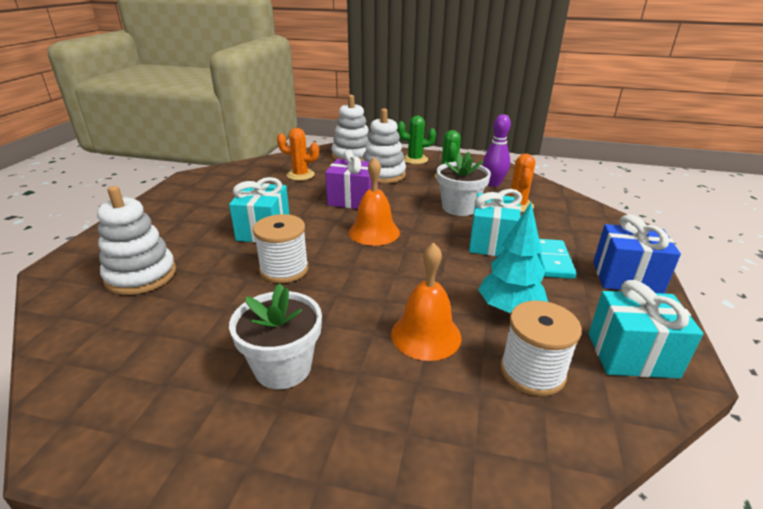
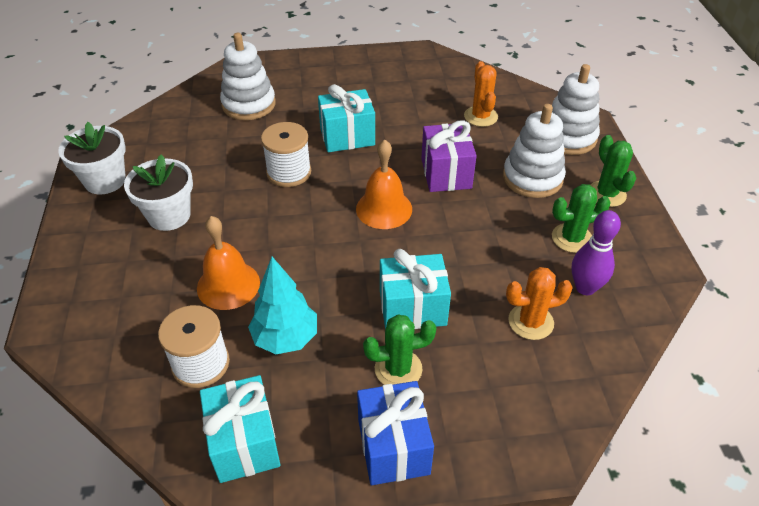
camera: 70 degrees right, 15 degrees up
(459, 208) = (485, 265): white flower pot -> white flower pot (105, 181)
(552, 261) = (398, 369): turquoise domino -> green cactus

